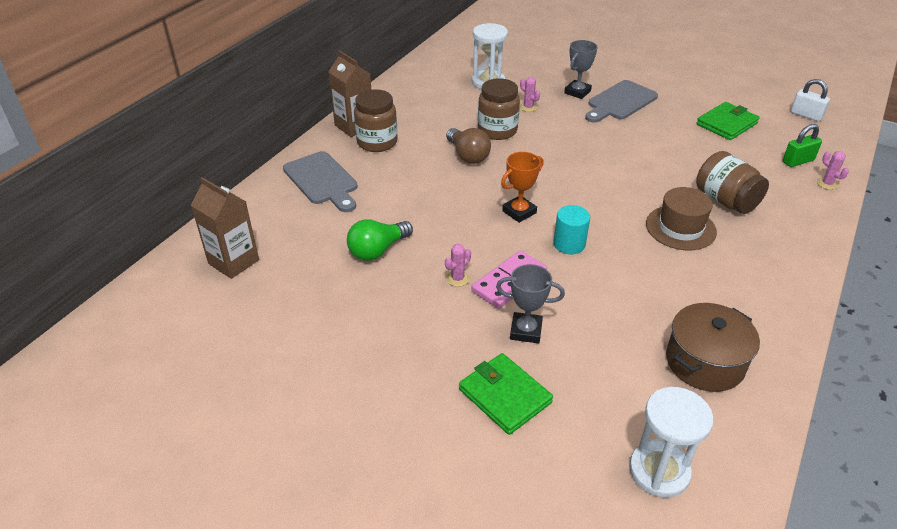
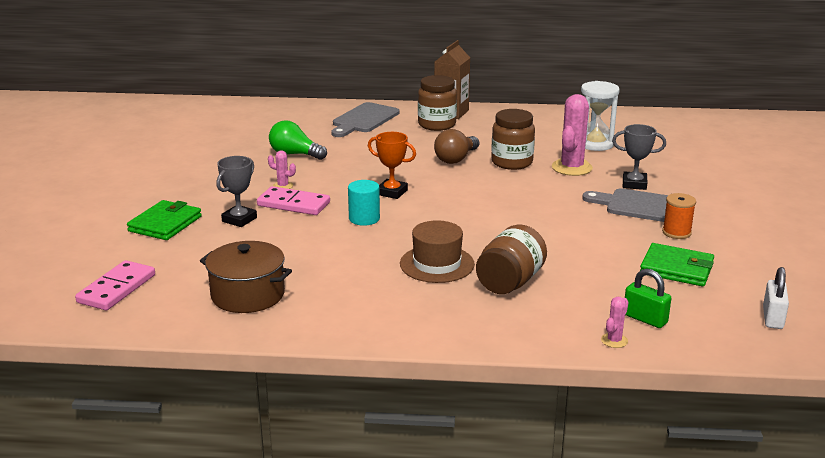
camera: 65 degrees right, 15 degrees down
(233, 262) = (246, 118): brown carton -> none
(526, 331) = (239, 219): grey trophy -> grey trophy turned 45 degrees clockwise
(528, 107) = (571, 168): pink cactus -> pink cactus, size x2.10
(659, 471) = (116, 289): white hourglass -> pink domino
(670, 104) = (676, 232): none -> orange spool

